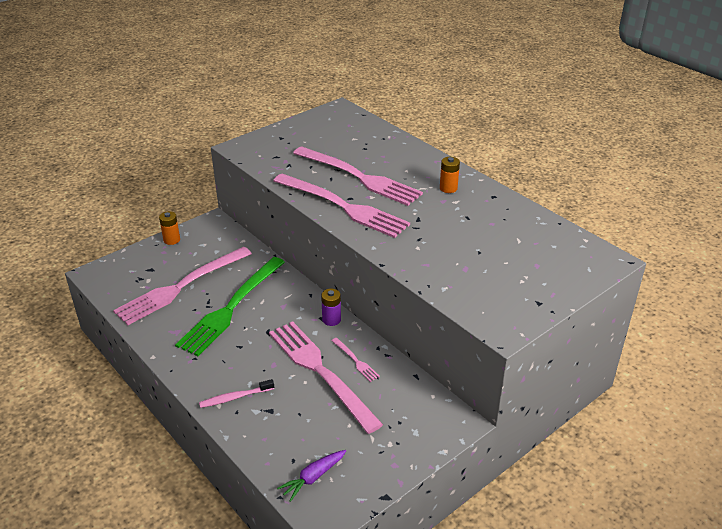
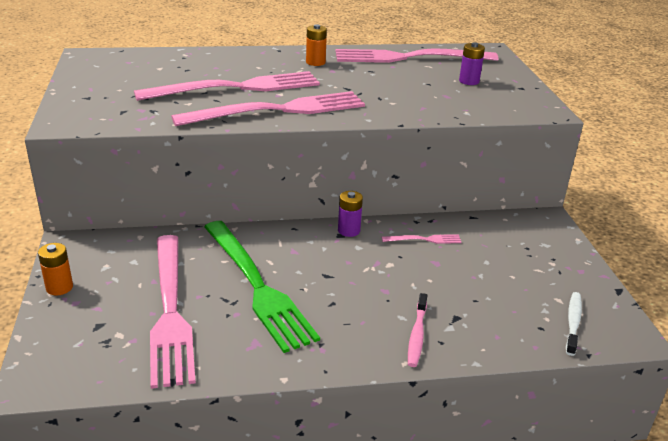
camera: 60 degrees left, 5 degrees down
(313, 477) = (573, 323): purple carrot -> white toothbrush
(320, 371) = (422, 265): pink fork -> pink fork (409, 57)
(513, 270) = (469, 81): none -> purple battery

